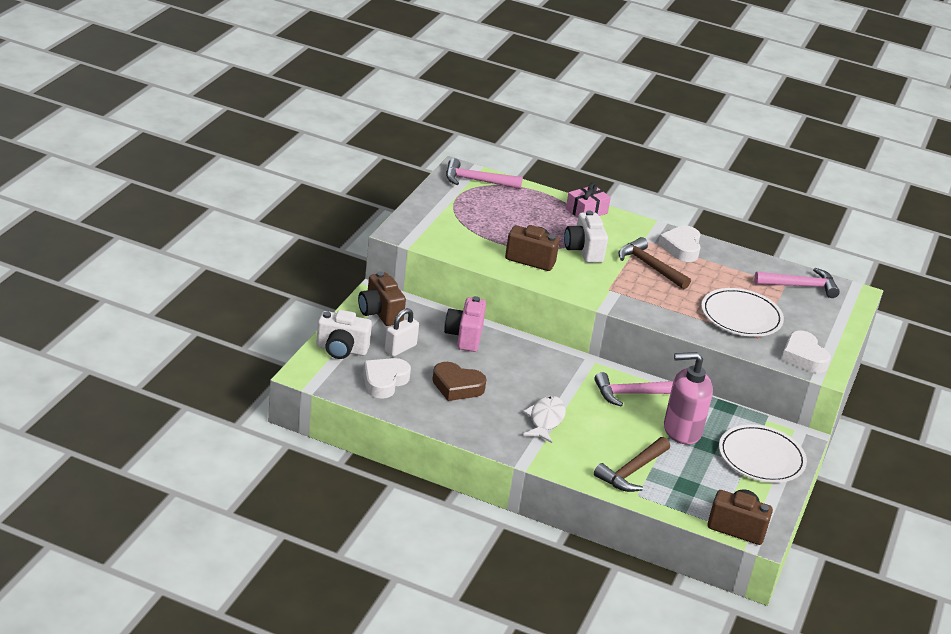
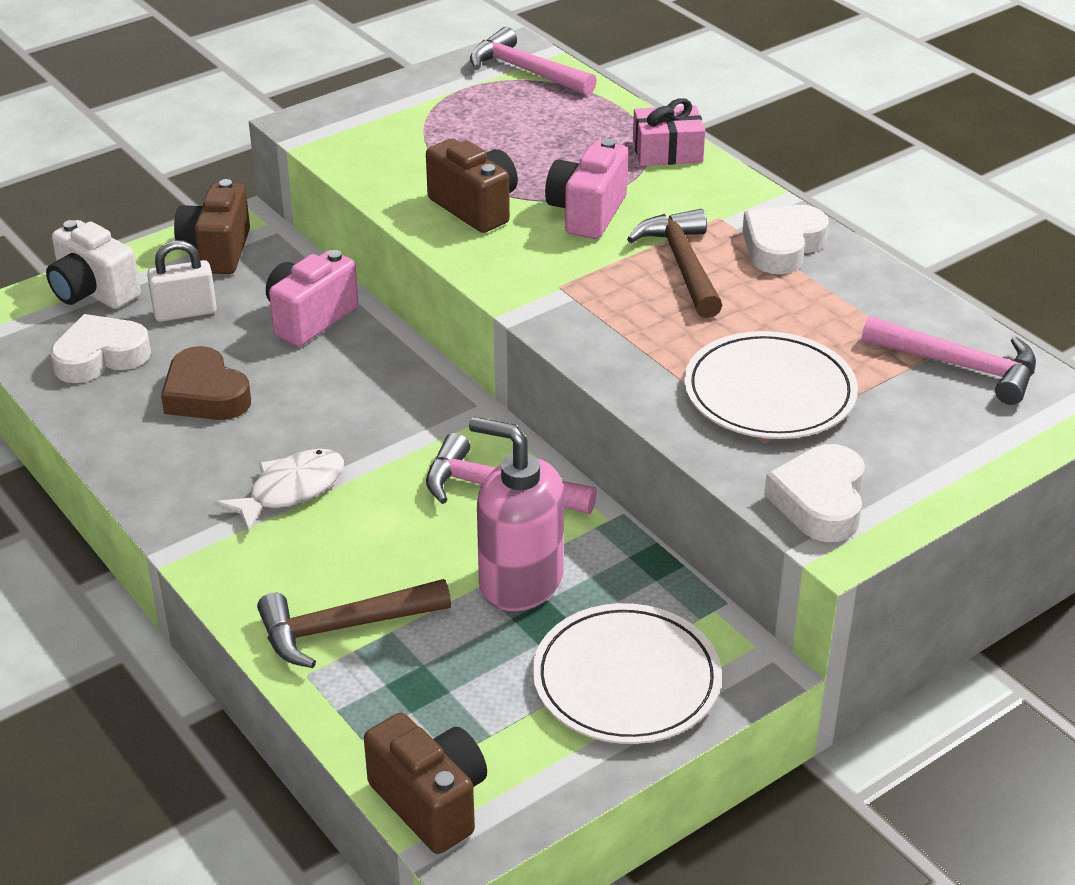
camera: 35 degrees right, 5 degrees up
(584, 250) = (587, 213): white camera -> pink camera

